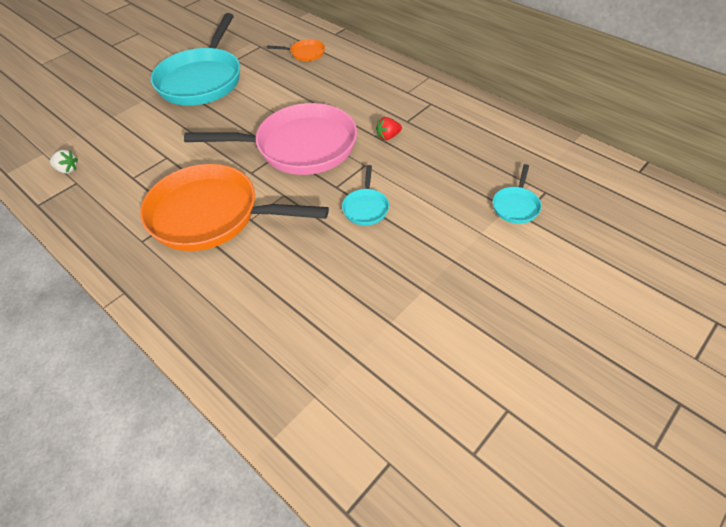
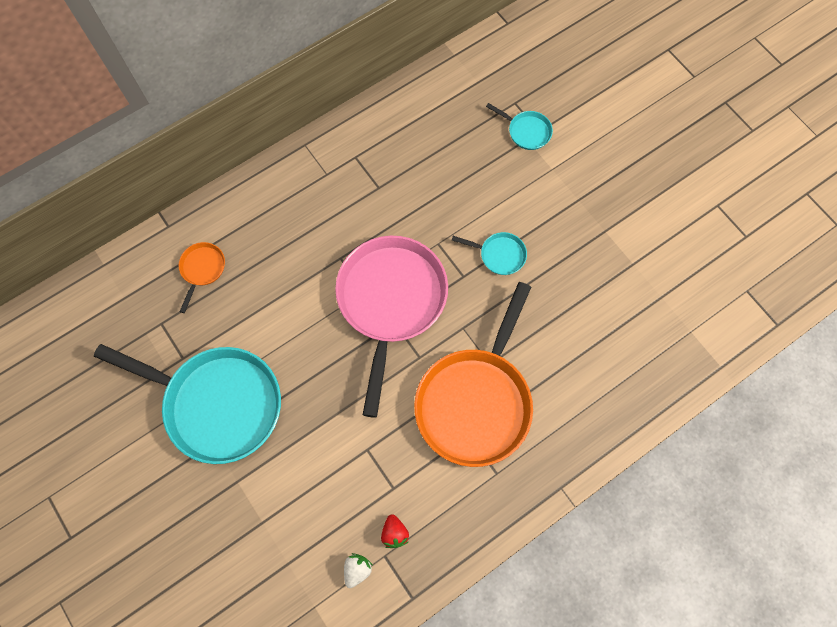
camera: 80 degrees left, 20 degrees up
(388, 136) = (399, 211): red strawberry -> red strawberry (394, 533)

